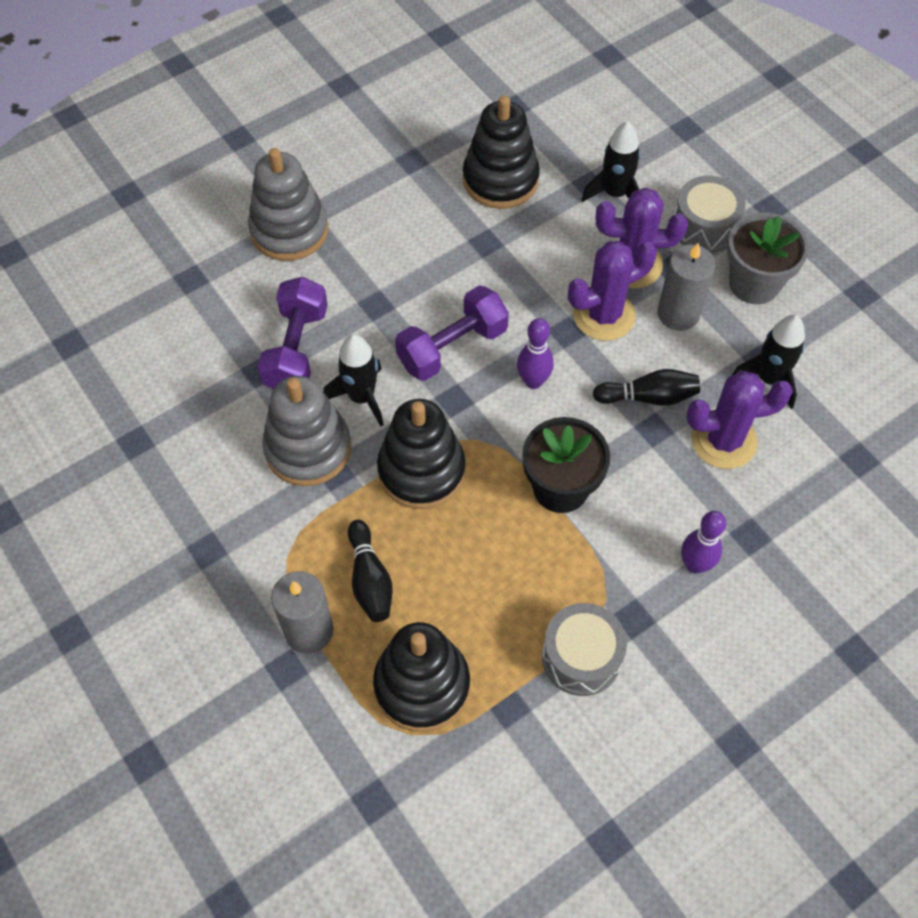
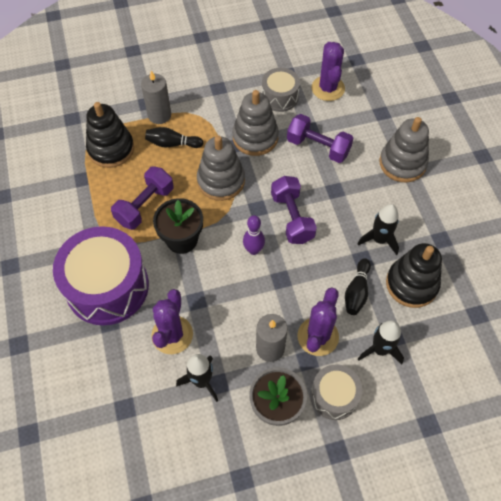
camera: 110 degrees right, 0 degrees up
(361, 397) = (276, 167): black rocket -> black rocket (379, 240)
(421, 471) = (221, 181): black stacking toy -> grey stacking toy
(521, 571) = (145, 206): none -> purple dumbbell
(581, 657) = (88, 216): grey drum -> grey drum (280, 97)
(604, 315) = (285, 304): purple cactus -> purple cactus (328, 88)
(648, 397) = (218, 306): black bowling pin -> black bowling pin (356, 292)
(695, 564) = (107, 286): purple bowling pin -> purple drum

